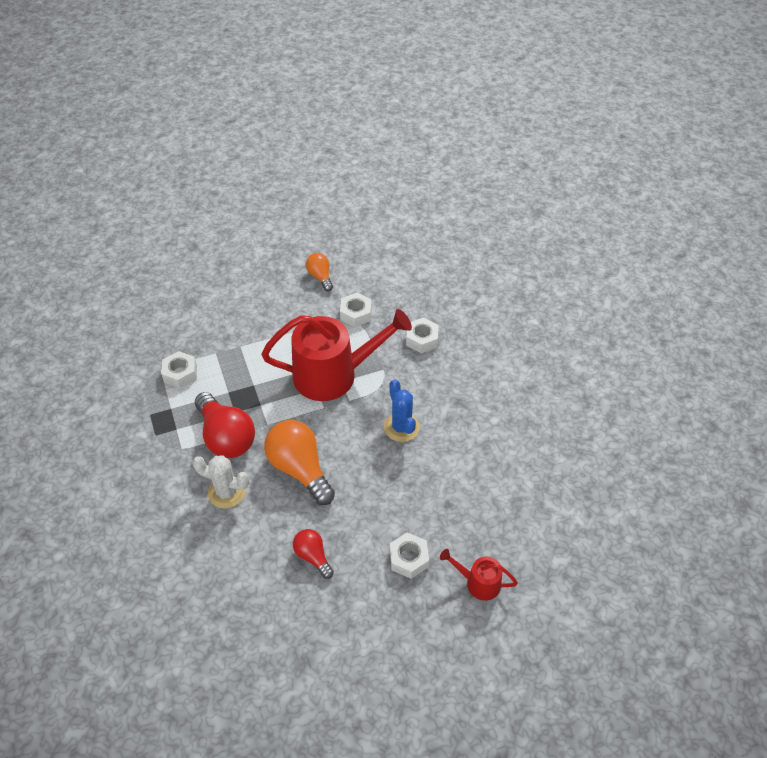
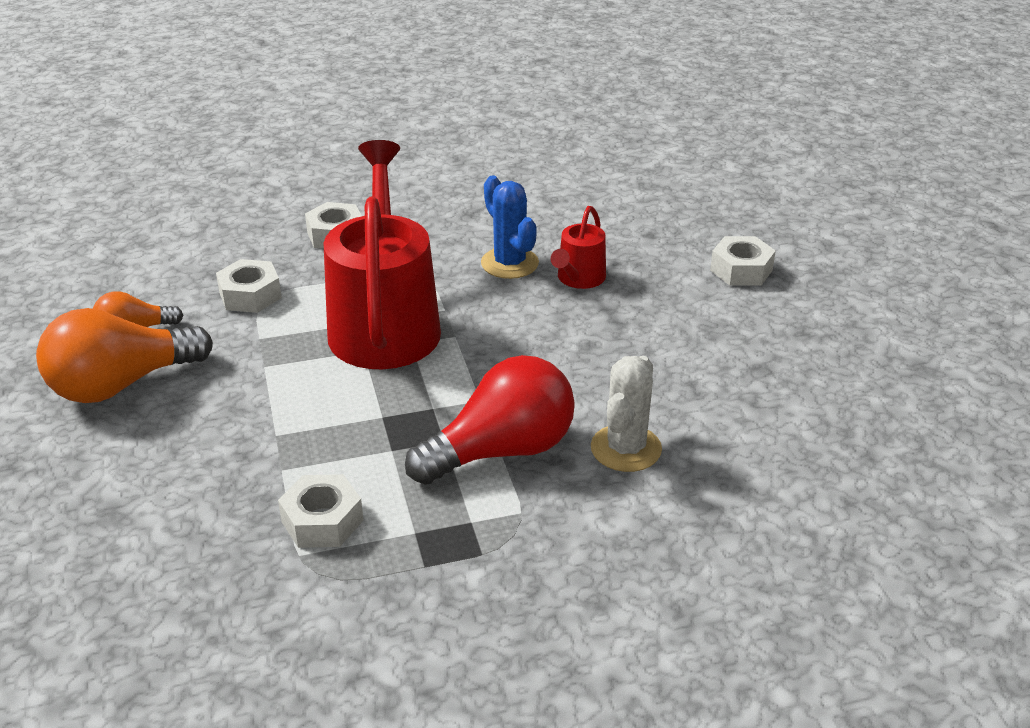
camera: 85 degrees left, 15 degrees down
(300, 469) = (581, 364): orange light bulb -> orange light bulb (121, 384)
(313, 556) = (747, 354): red light bulb -> none
(401, 427) = (509, 263): blue cactus -> blue cactus turned 75 degrees clockwise
(478, 583) = (770, 221): red watering can -> red watering can (579, 279)

